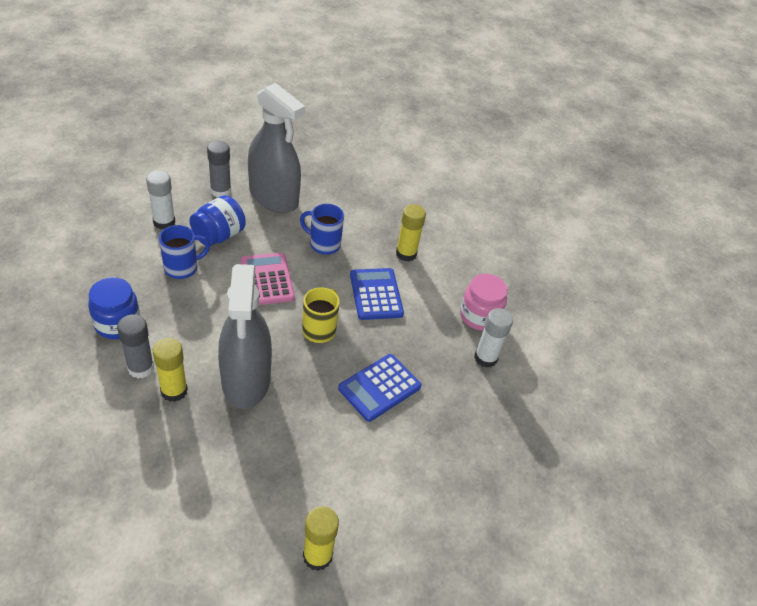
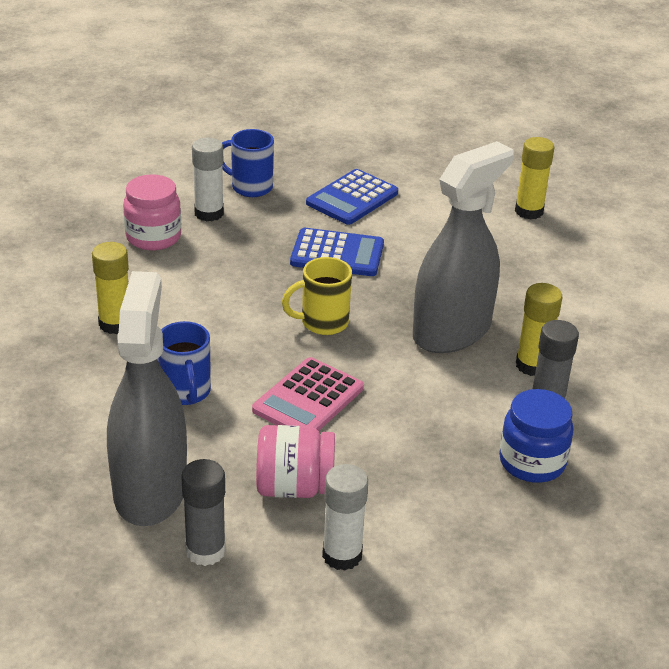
camera: 125 degrees left, 10 degrees down
(182, 268) = (389, 476): blue mug -> blue mug (250, 187)
(219, 235) = (294, 487): blue jar -> pink jar
(376, 294) = (216, 313): blue calculator -> blue calculator (352, 198)

